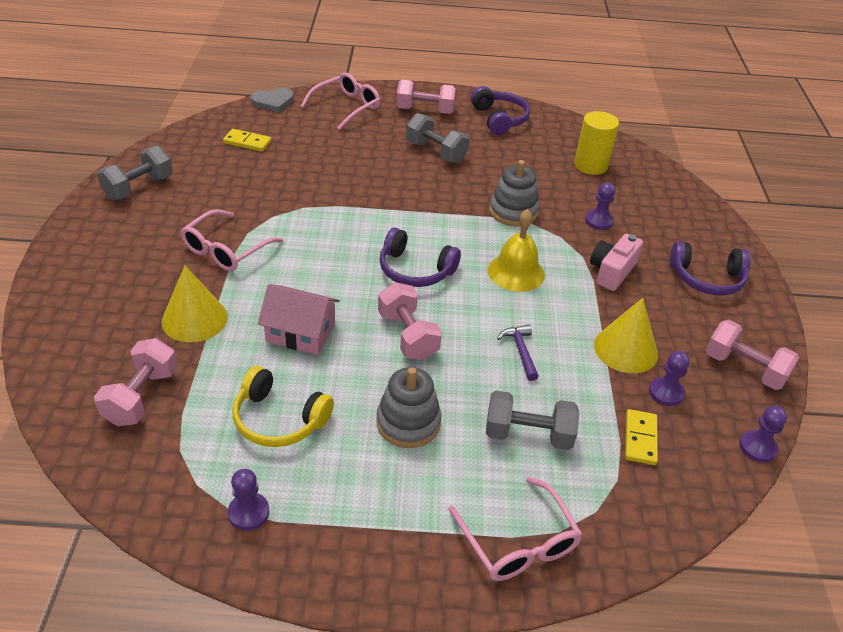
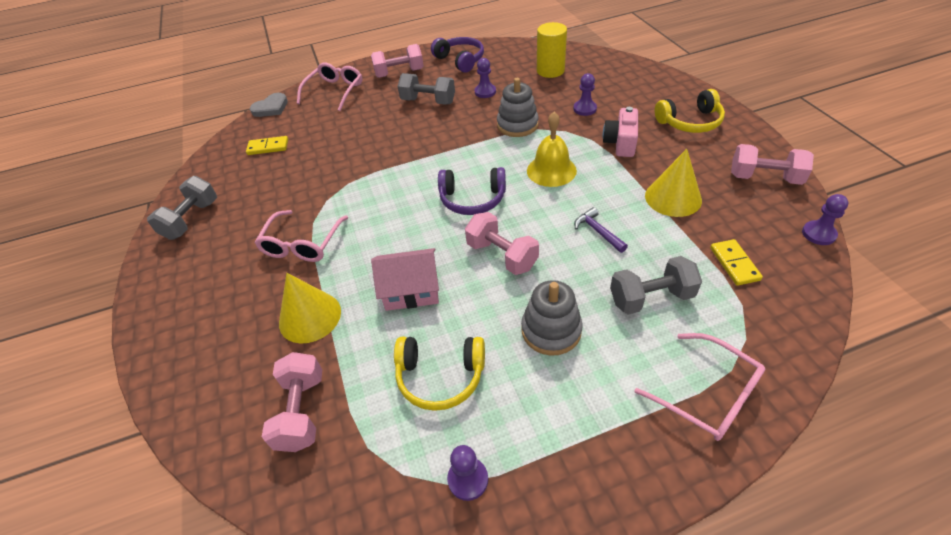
camera: 15 degrees left, 5 degrees up
(665, 393) = (725, 219): purple pawn -> purple pawn (485, 92)
(707, 278) = (690, 122): purple headphones -> yellow headphones

